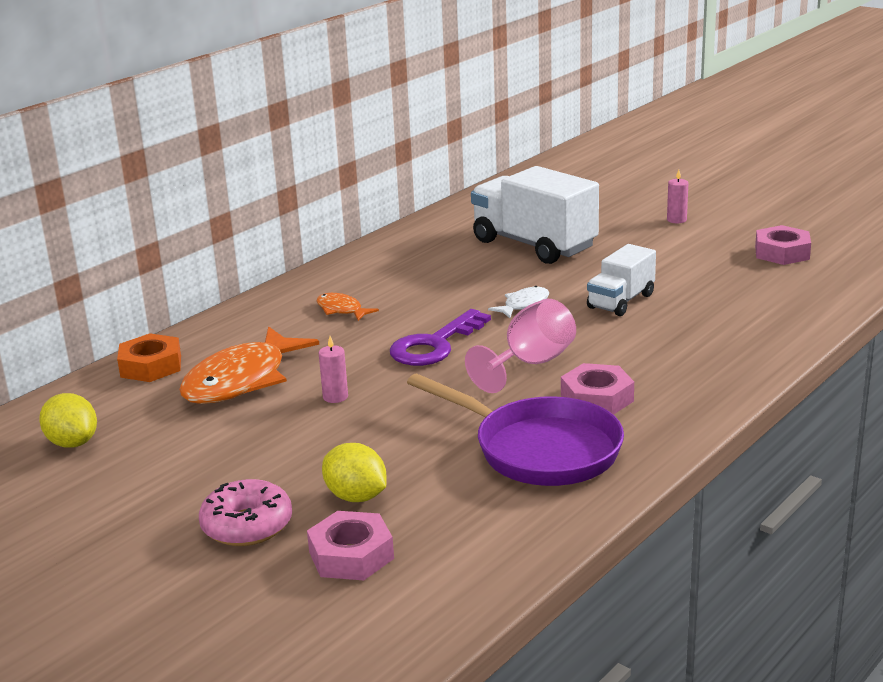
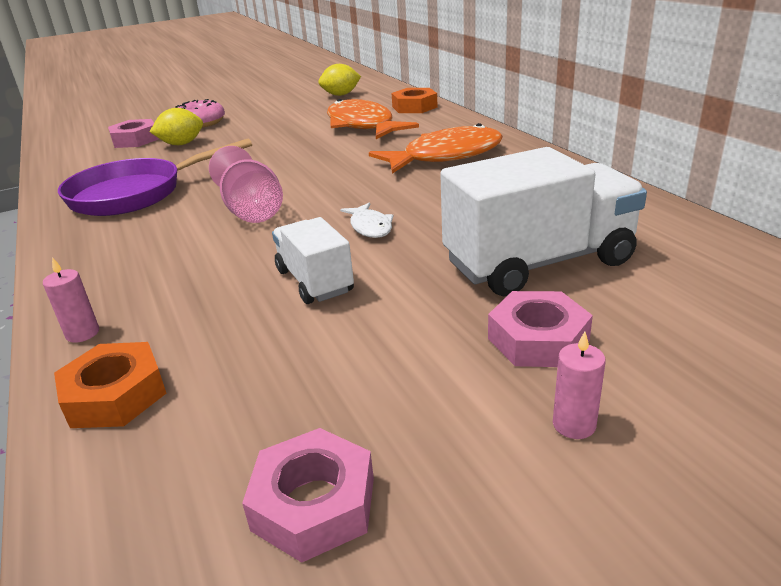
camera: 115 degrees right, 5 degrees up
(335, 397) = (302, 146): pink candle -> pink candle (82, 333)
(341, 310) = (445, 156): orange fish -> orange fish, size x2.10
(435, 345) = (337, 181): purple key -> none
(597, 398) = (158, 225): pink nut -> pink nut (538, 339)
(790, 317) = (115, 395): none -> orange nut

